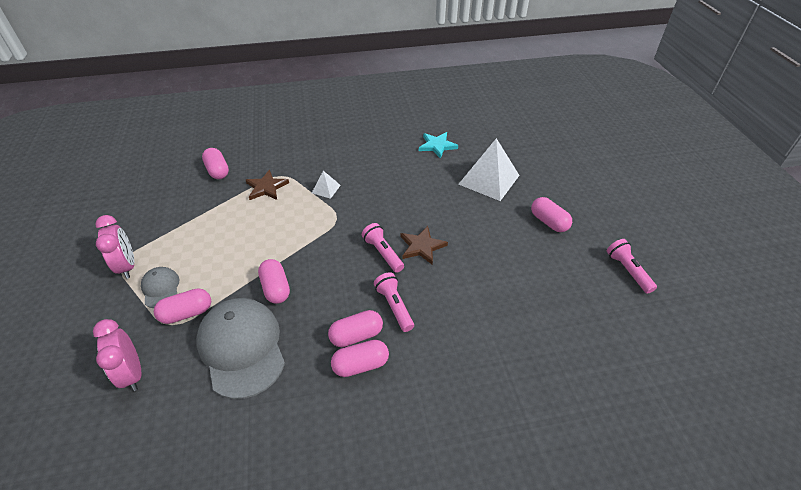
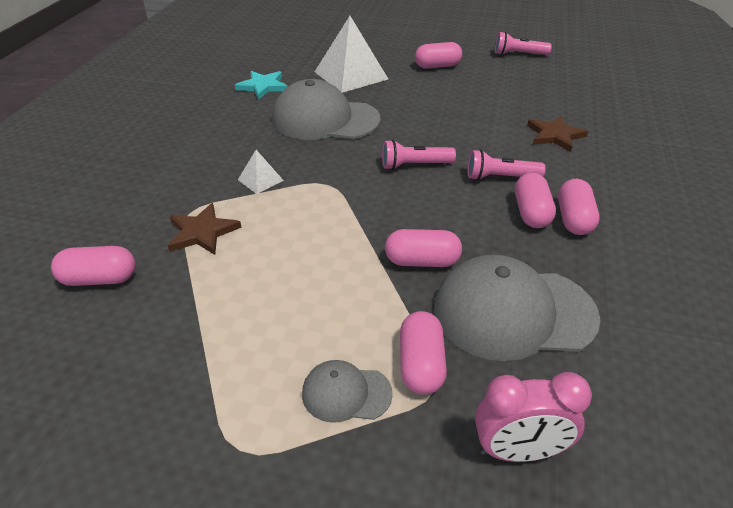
camera: 65 degrees left, 5 degrees down
(128, 266) = (255, 440): pink clock -> none
(414, 189) = (325, 119): none -> grey cap
(422, 246) = (422, 138): brown star -> brown star (555, 135)

